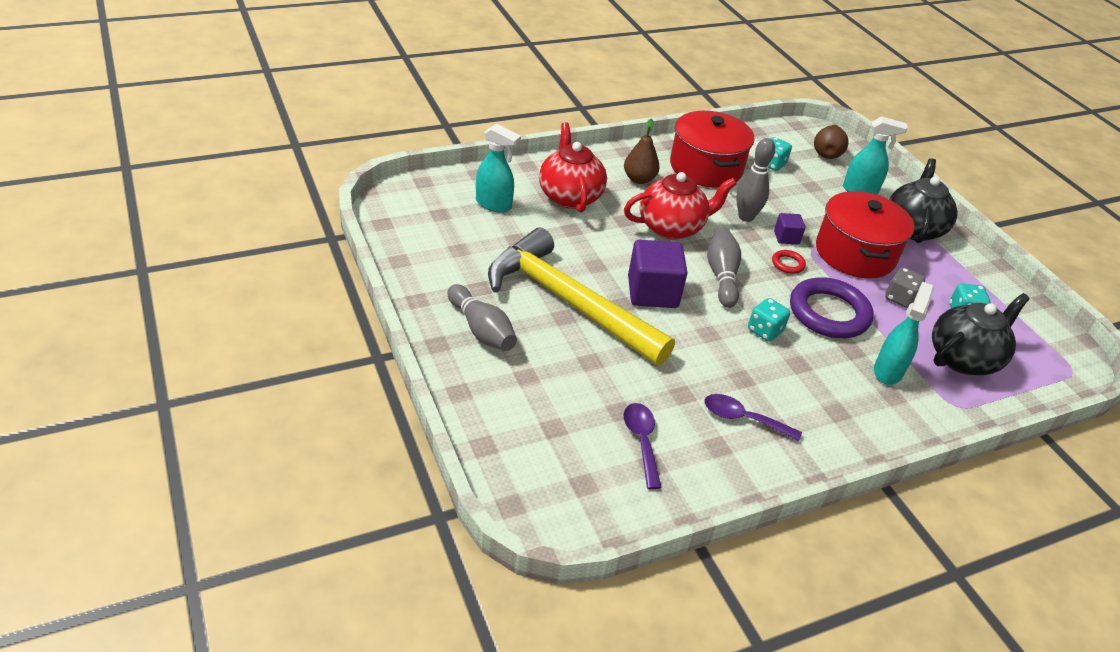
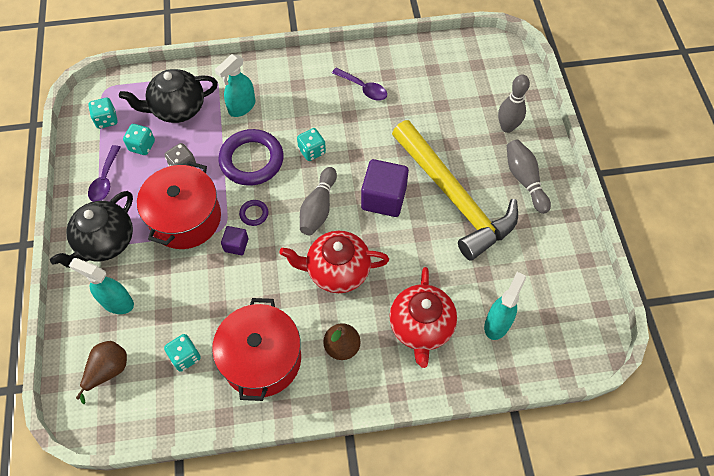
camera: 160 degrees left, 20 degrees up
(494, 204) = (497, 323): turquoise spray bottle -> turquoise spray bottle turned 75 degrees clockwise
(641, 442) = (434, 83): purple spoon -> purple spoon (105, 179)
(746, 217) = (259, 277): grey bowling pin -> grey bowling pin (507, 127)
(788, 264) = (254, 214): red ring -> purple ring
(1031, 335) = (106, 120): none -> turquoise dice

